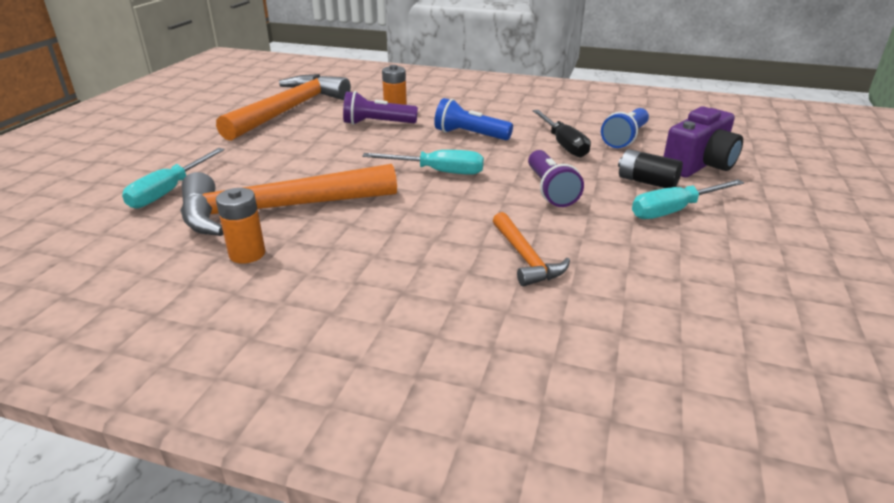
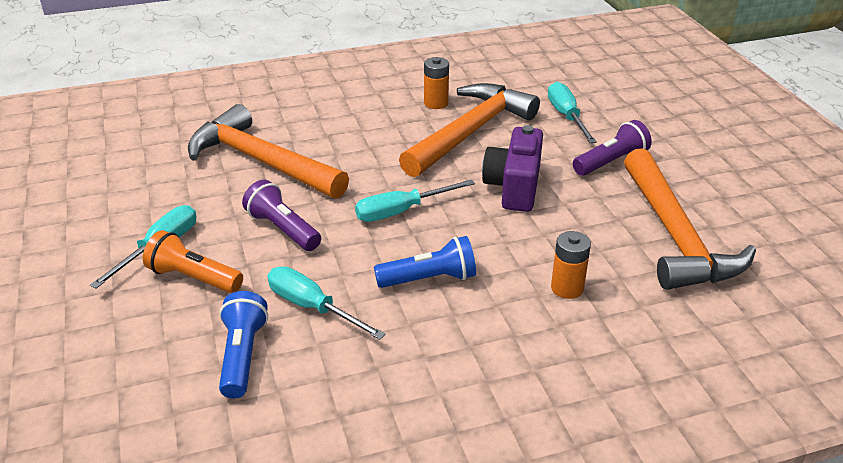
camera: 145 degrees right, 5 degrees up
(377, 123) = (550, 255): purple flashlight -> purple flashlight (610, 162)
(525, 258) = (261, 161): orange hammer -> orange hammer, size x2.06
(563, 144) = (312, 307): black screwdriver -> turquoise screwdriver
(647, 182) = (194, 278): black battery -> orange flashlight
(699, 165) = (138, 334): purple camera -> purple camera (514, 187)

